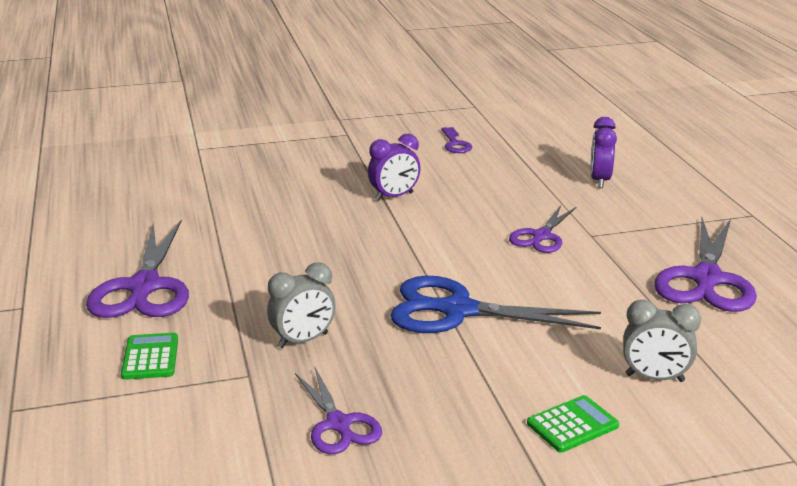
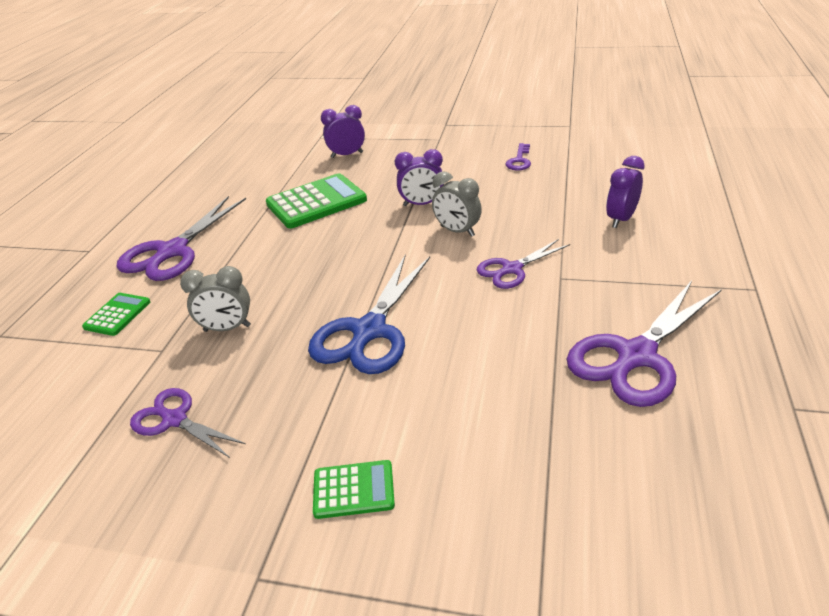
camera: 30 degrees right, 10 degrees up
(254, 162) = (347, 155): none -> purple clock
(270, 212) = (316, 202): none -> green calculator
(338, 424) = (175, 419): purple scissors -> purple scissors turned 120 degrees clockwise
(458, 310) = (369, 331): blue scissors -> blue scissors turned 105 degrees counterclockwise
(654, 378) = (479, 461): grey clock -> grey clock (457, 231)

